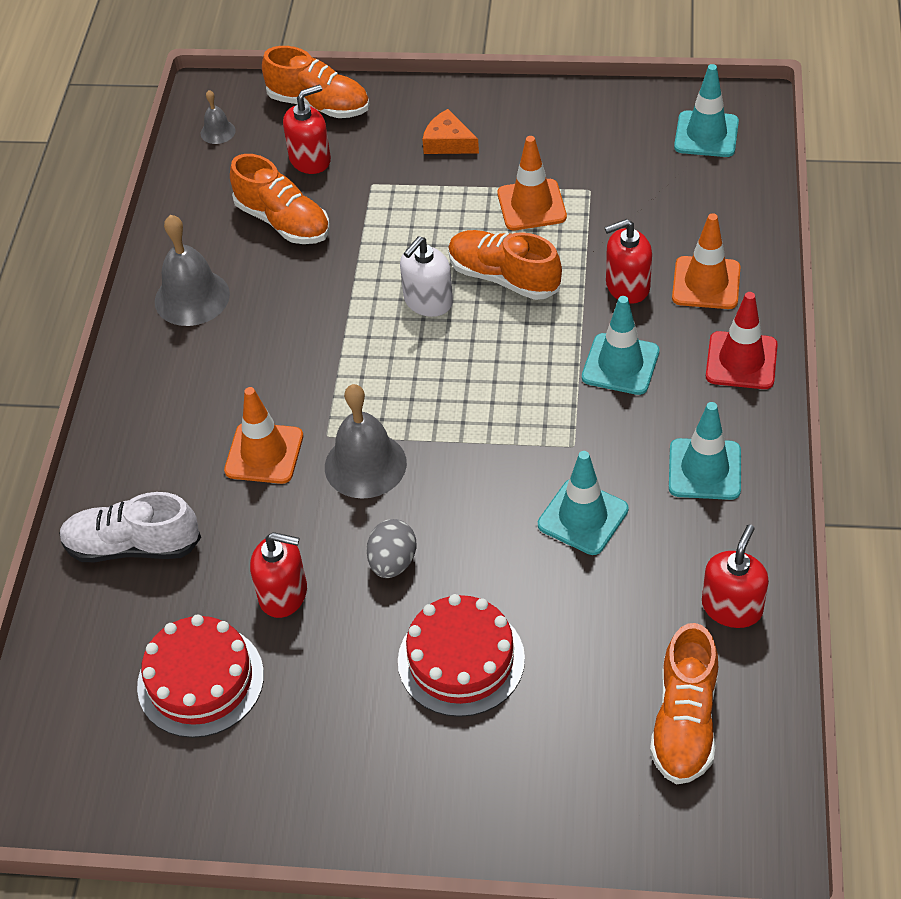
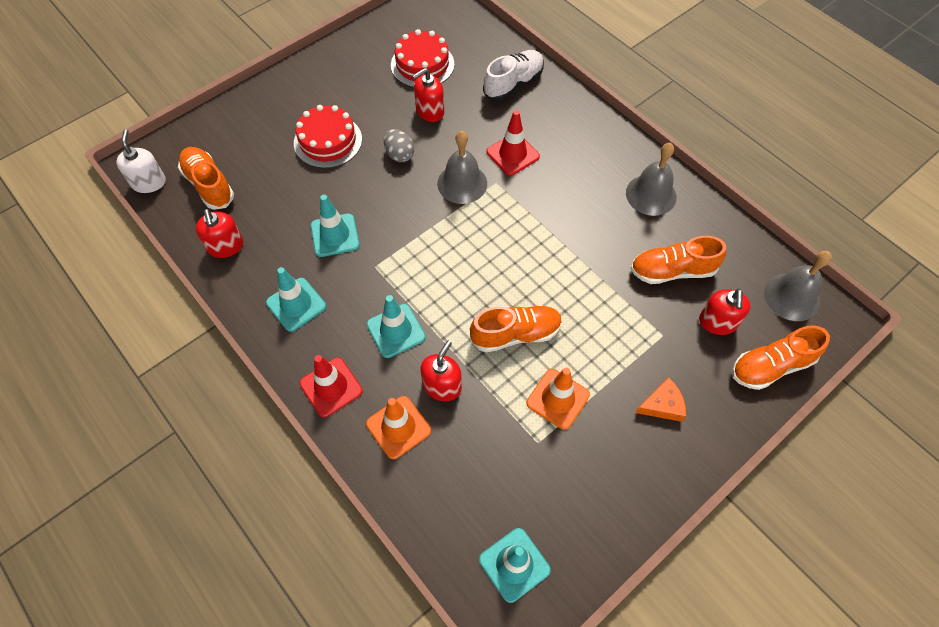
camera: 130 degrees right, 10 degrees up
(218, 132) = (791, 297): grey bell -> grey bell, size x1.96
(264, 453) = (512, 154): orange traffic cone -> red traffic cone
(428, 301) = (537, 286): white soap dispenser -> white soap dispenser (149, 182)

